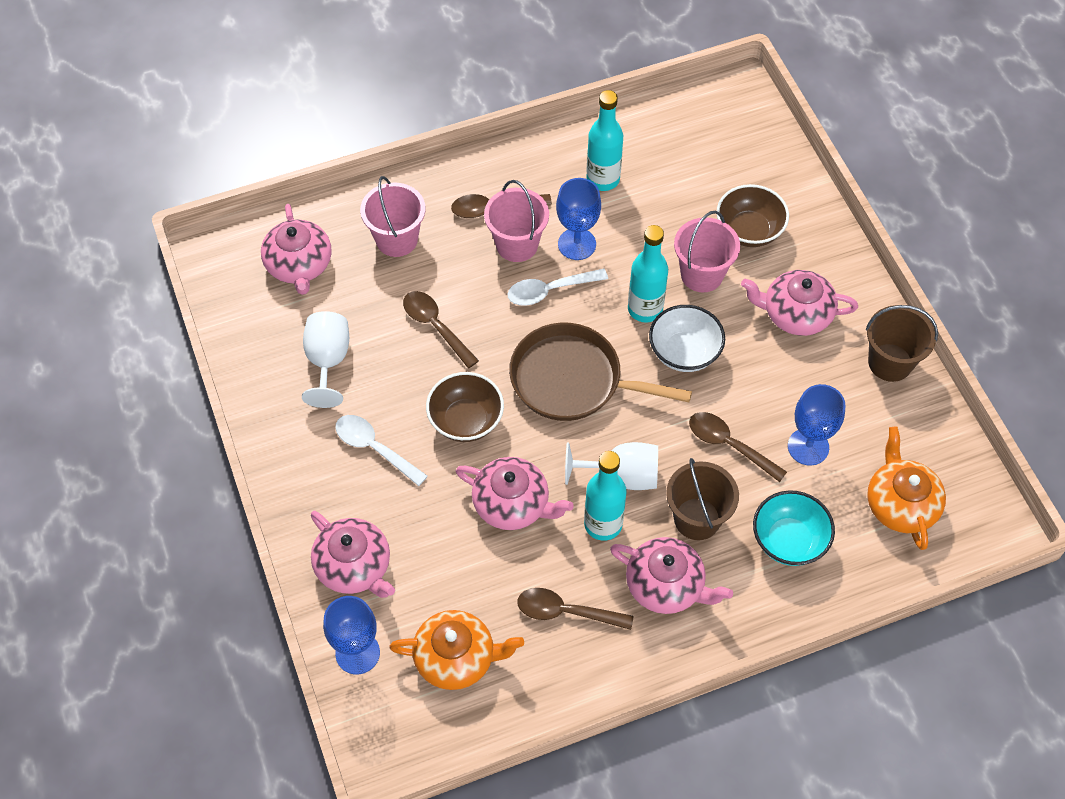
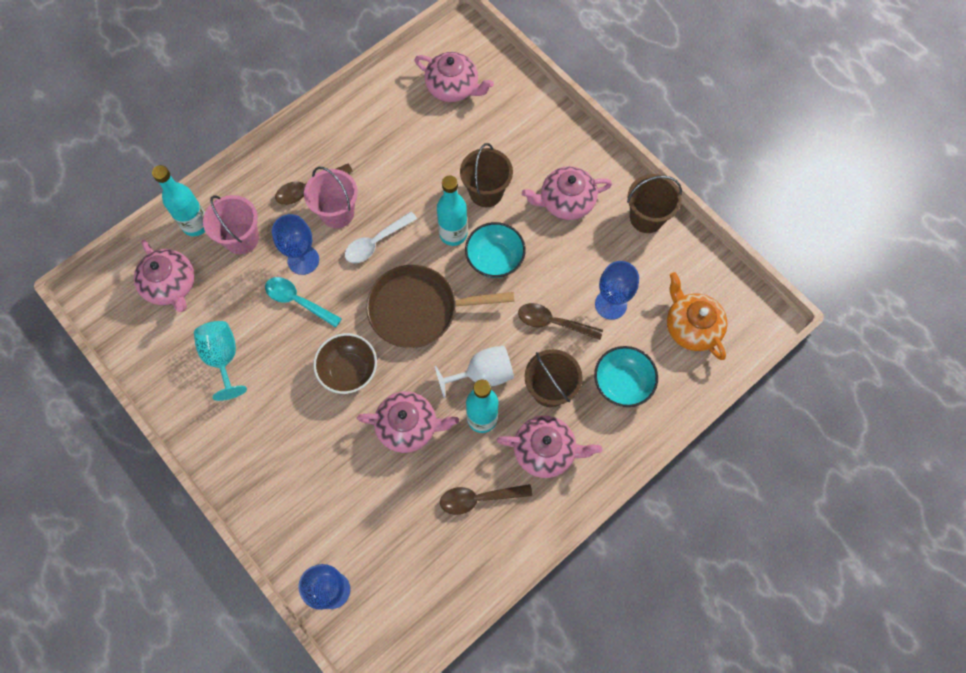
camera: 20 degrees left, 10 degrees up
(328, 361) = (223, 358): white goblet -> turquoise goblet
(354, 566) = (304, 520): pink teapot -> pink teapot (453, 87)
(374, 448) = (285, 417): white spoon -> none
(435, 326) = (298, 301): brown spoon -> turquoise spoon
(456, 658) = (409, 566): orange teapot -> none
(577, 244) = (383, 197): blue goblet -> blue goblet (303, 260)
(603, 179) = (384, 138): turquoise bottle -> turquoise bottle (196, 225)
(684, 352) = (494, 259): white bowl -> turquoise bowl
(702, 274) = (486, 192): pink bucket -> brown bucket
(749, 230) = (509, 145): brown bowl -> none

